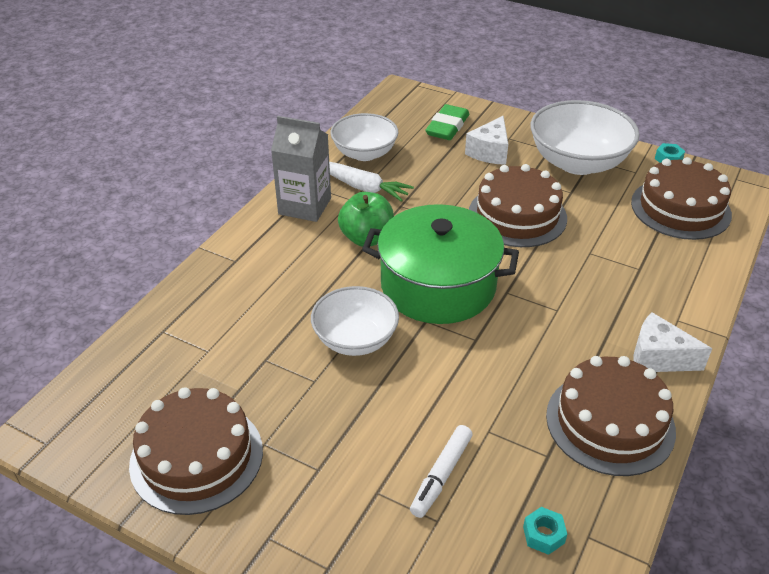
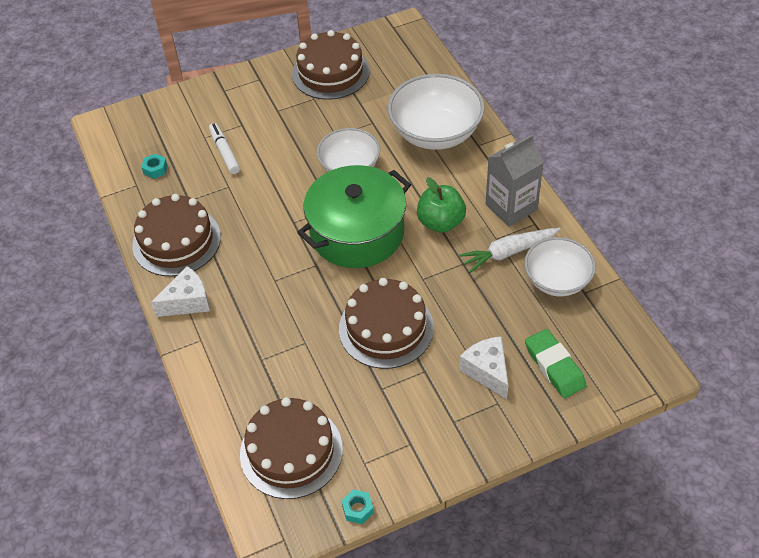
camera: 130 degrees right, 10 degrees up
(578, 162) = (415, 428): white bowl -> white bowl (435, 133)

